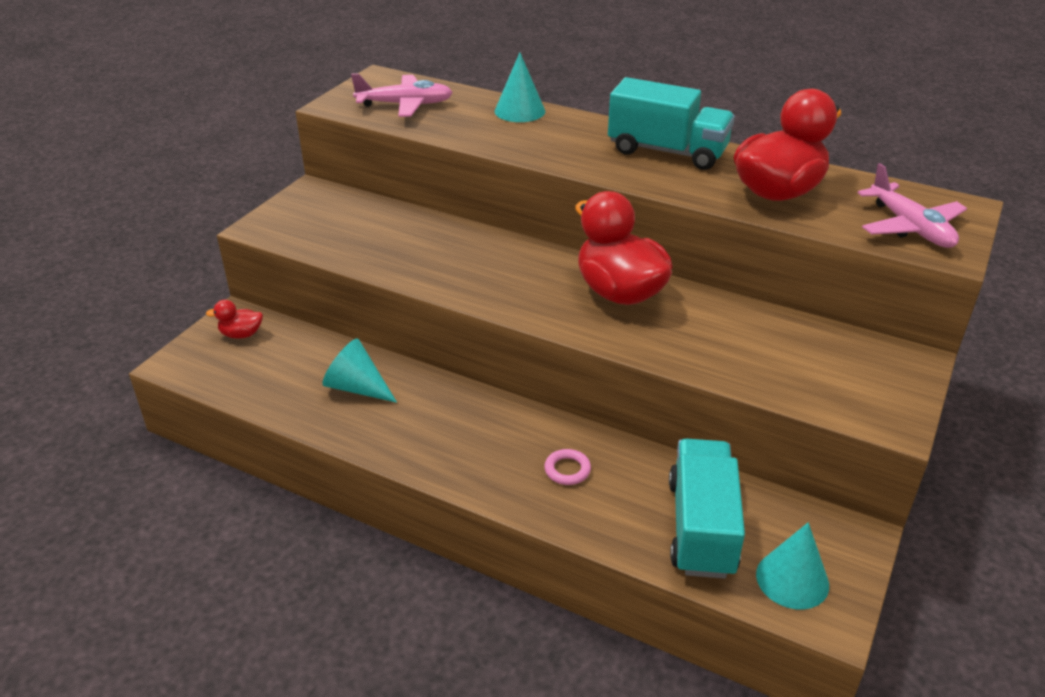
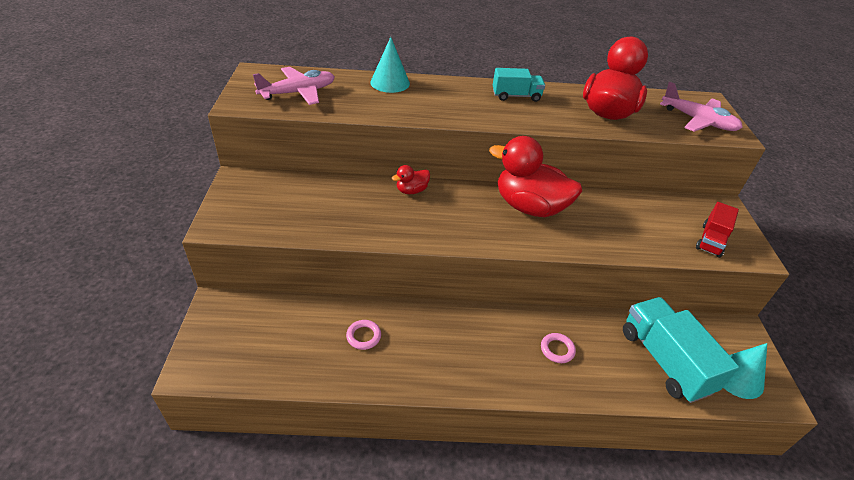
camera: 30 degrees left, 5 degrees up
(241, 334) = (233, 320): red duck -> red duck (411, 190)
(357, 387) = (363, 336): turquoise cone -> pink ring
(667, 151) = (516, 96): turquoise truck -> turquoise truck, size x0.58
(843, 391) = (711, 240): none -> red truck

